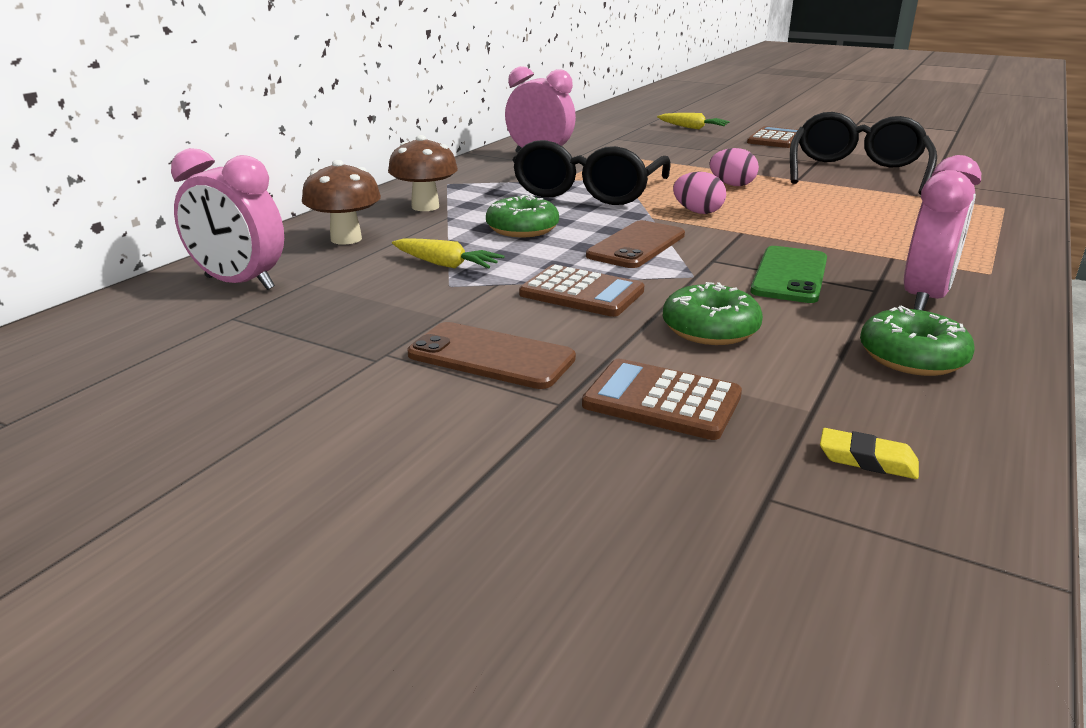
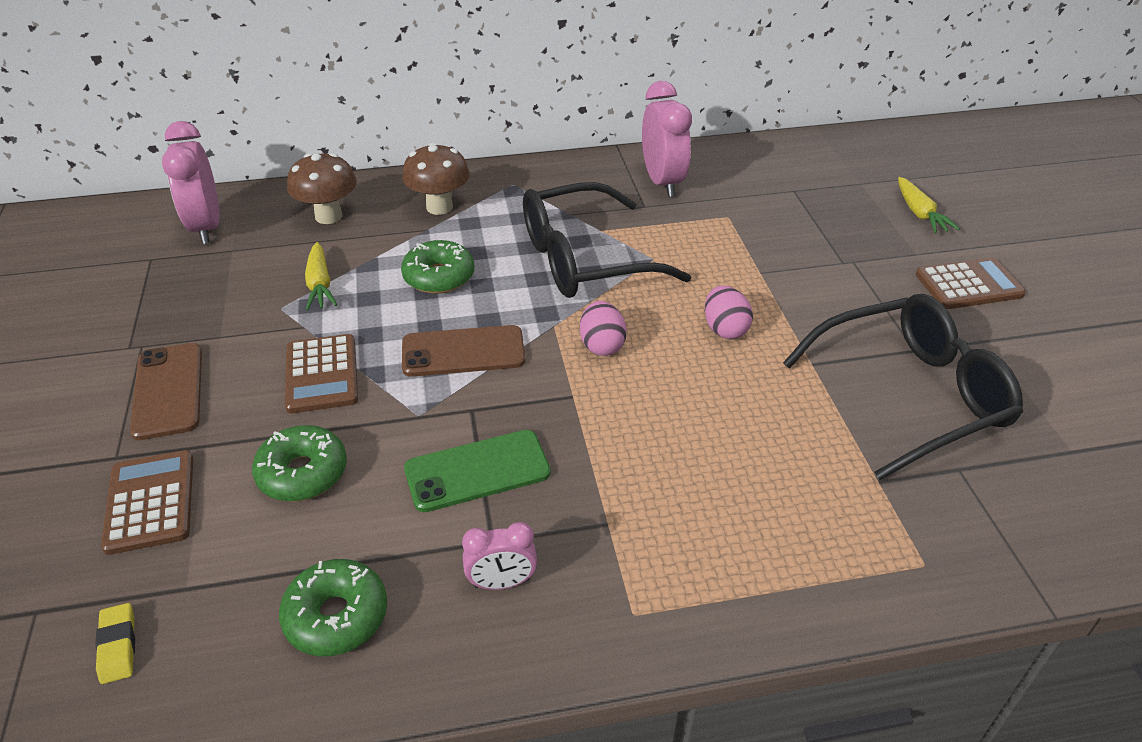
camera: 50 degrees right, 15 degrees up
(925, 298) = (502, 582): pink clock -> pink clock, size x0.56

